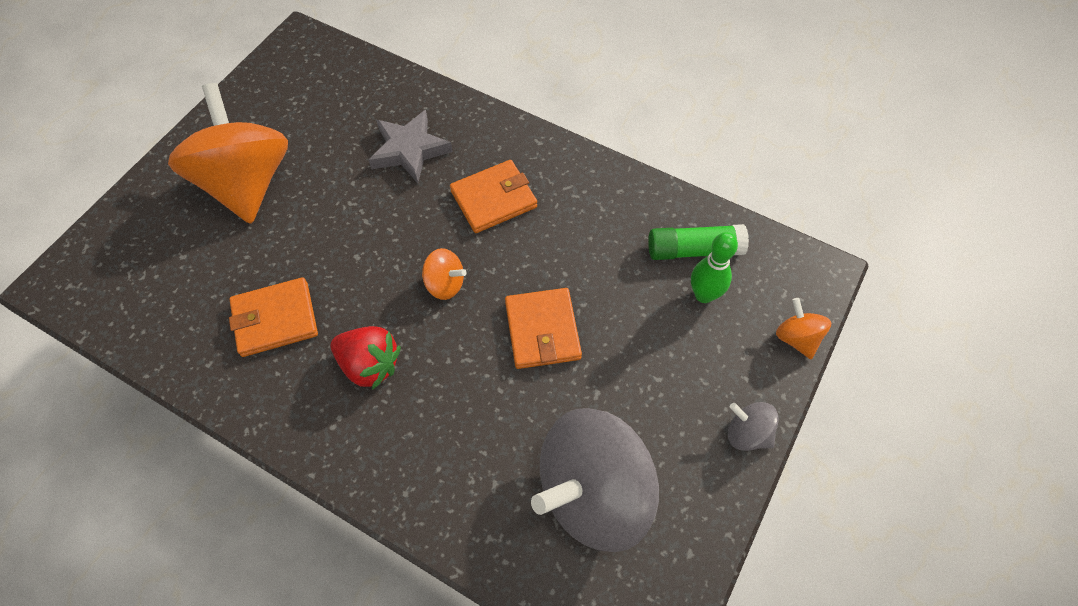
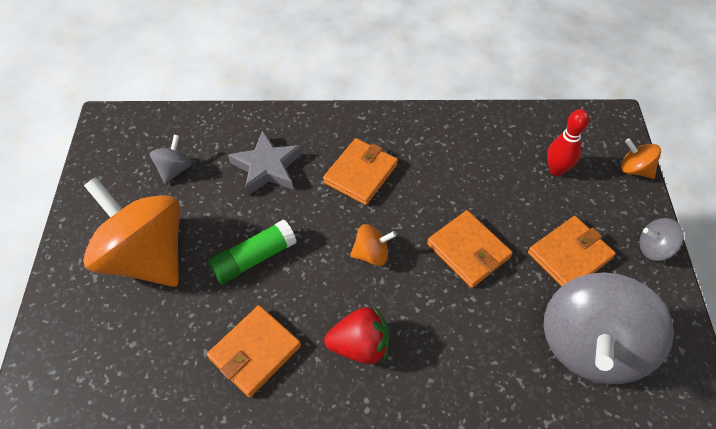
camera: 30 degrees left, 5 degrees down
(325, 113) = (175, 169): none -> grey spinning top
(645, 391) = (569, 255): none -> orange wallet
(693, 250) = (526, 143): green glue stick -> green glue stick (254, 258)
(704, 295) = (556, 170): green bowling pin -> red bowling pin

